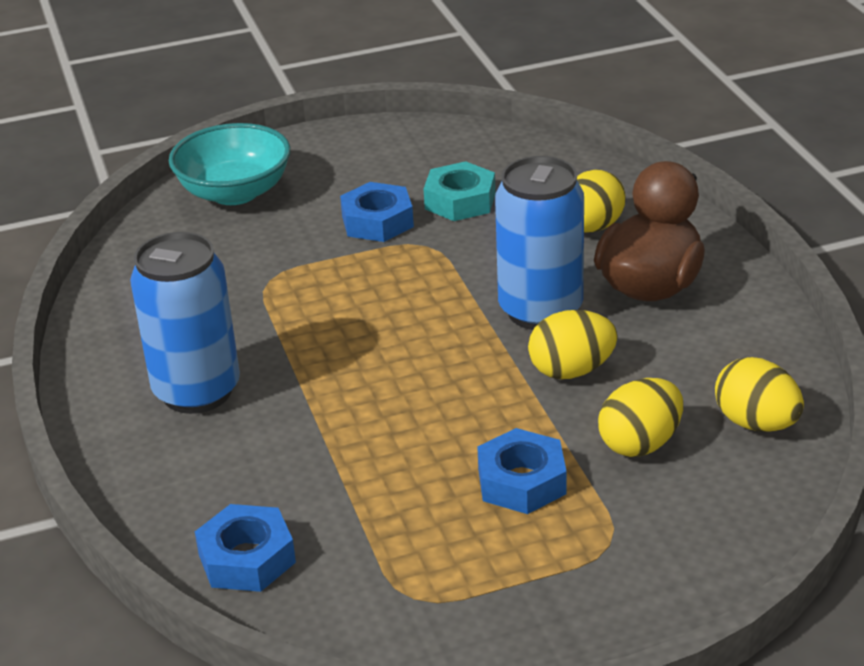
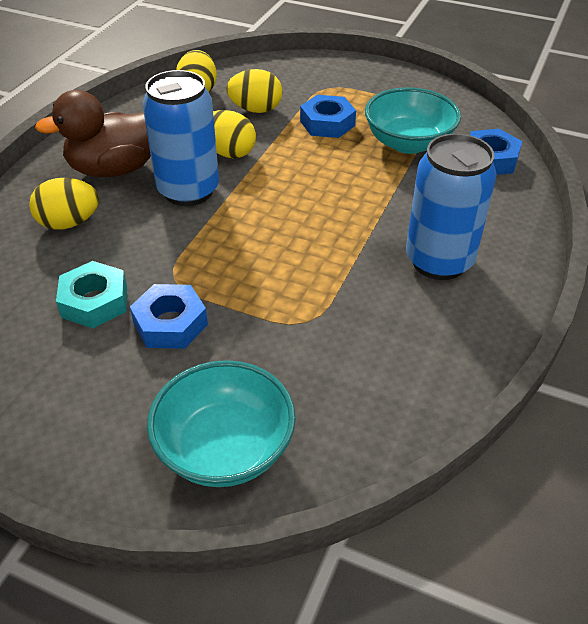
camera: 140 degrees left, 10 degrees up
(381, 517) = (408, 143): none -> turquoise bowl

